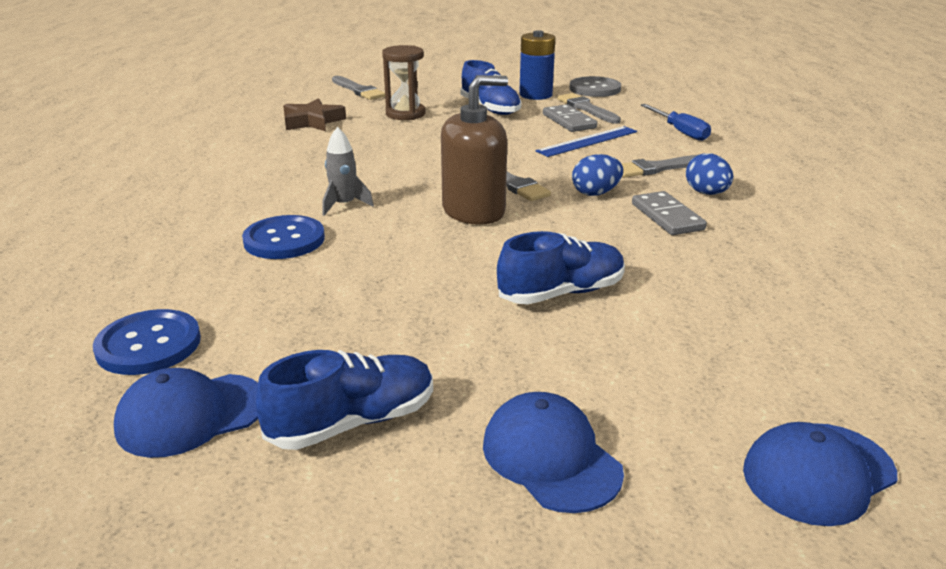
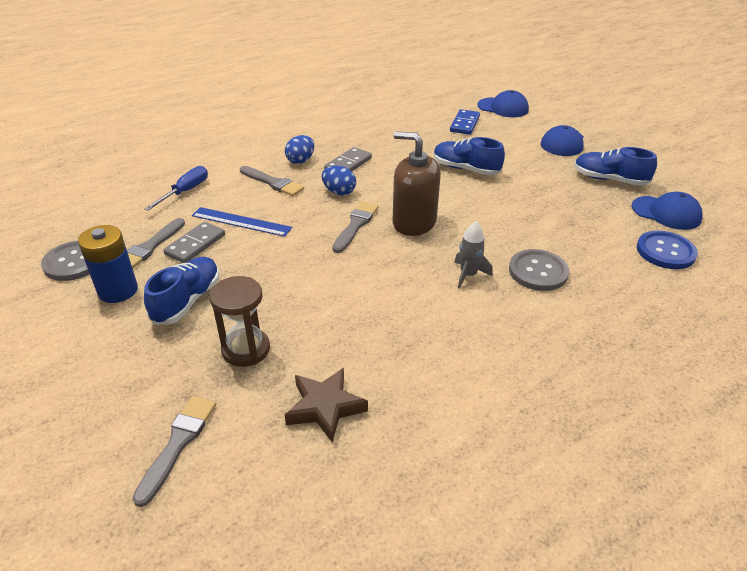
camera: 125 degrees left, 10 degrees up
(284, 240) = (538, 271): blue button -> grey button
(747, 368) = (464, 124): none -> blue domino

